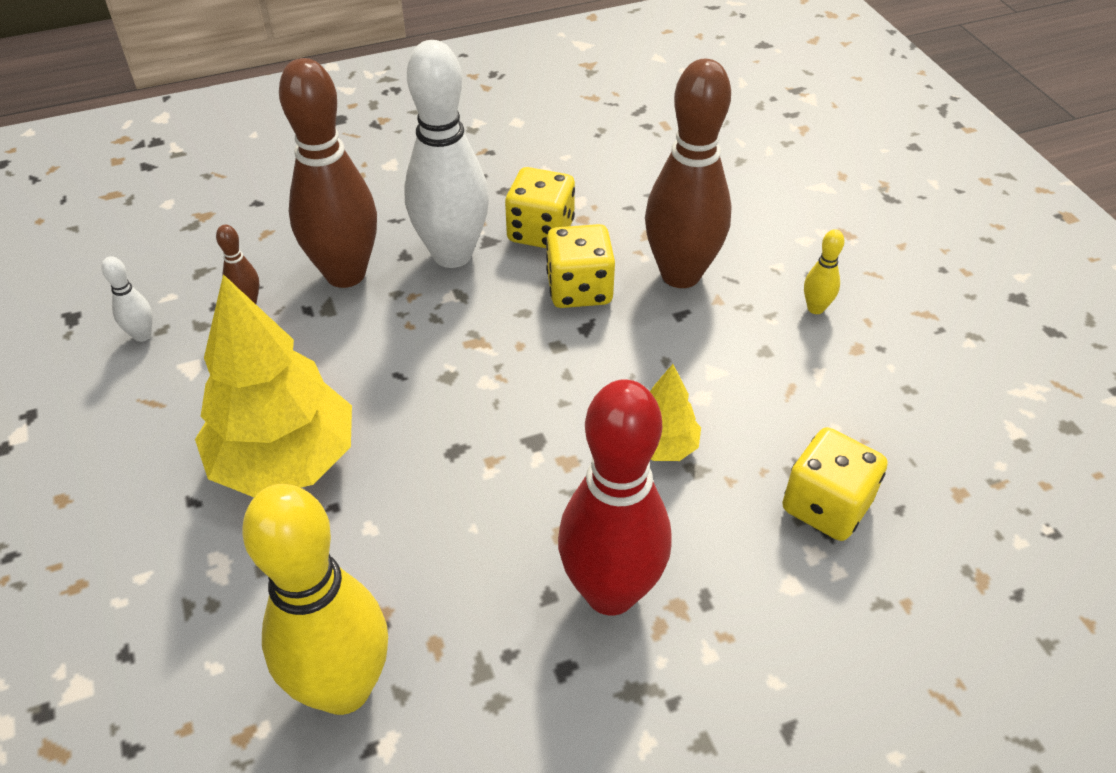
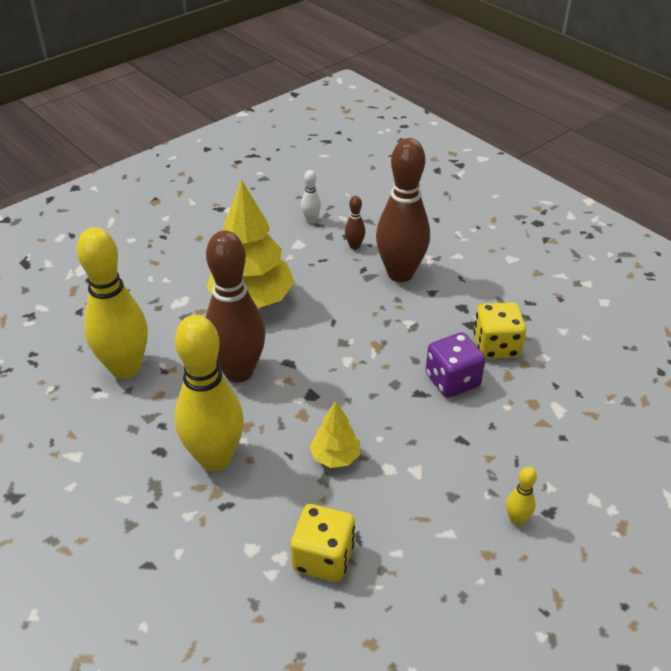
camera: 70 degrees right, 5 degrees down
(452, 255) = (446, 312): white bowling pin -> none
(579, 289) = (452, 380): yellow dice -> purple dice
(610, 592) = (215, 458): red bowling pin -> yellow bowling pin
(680, 274) = (502, 430): brown bowling pin -> brown bowling pin (238, 372)

